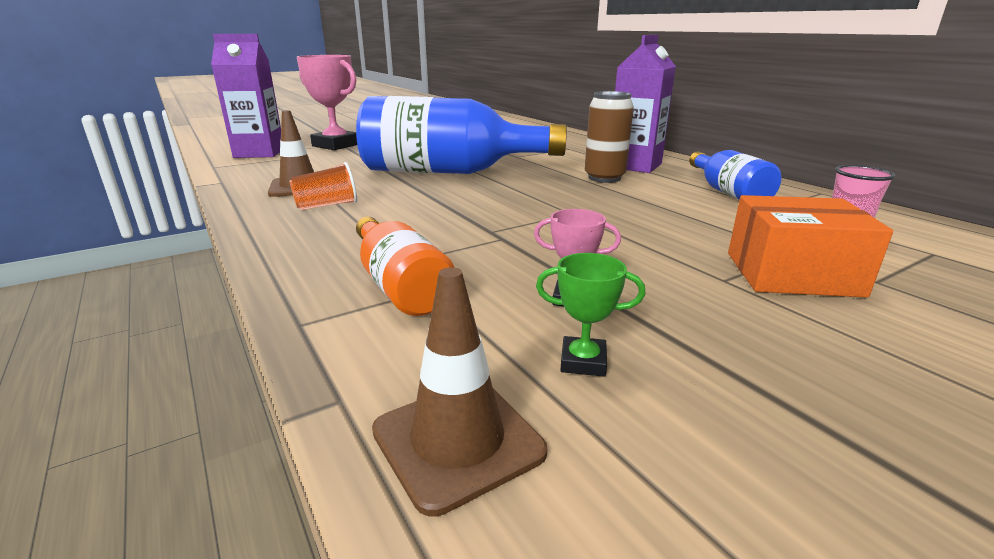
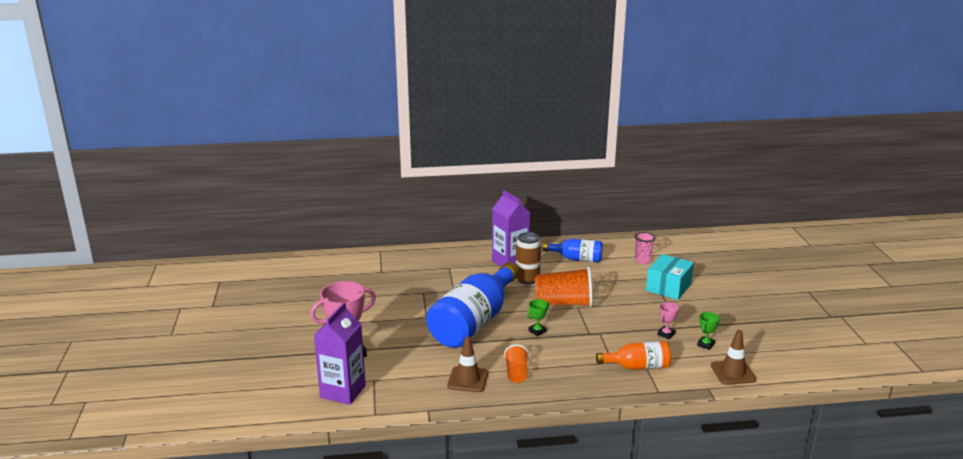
camera: 65 degrees left, 0 degrees up
(460, 201) = (537, 331): none -> green trophy
(568, 203) = (564, 303): none -> orange cup
(792, 274) = (668, 287): orange box -> turquoise box

